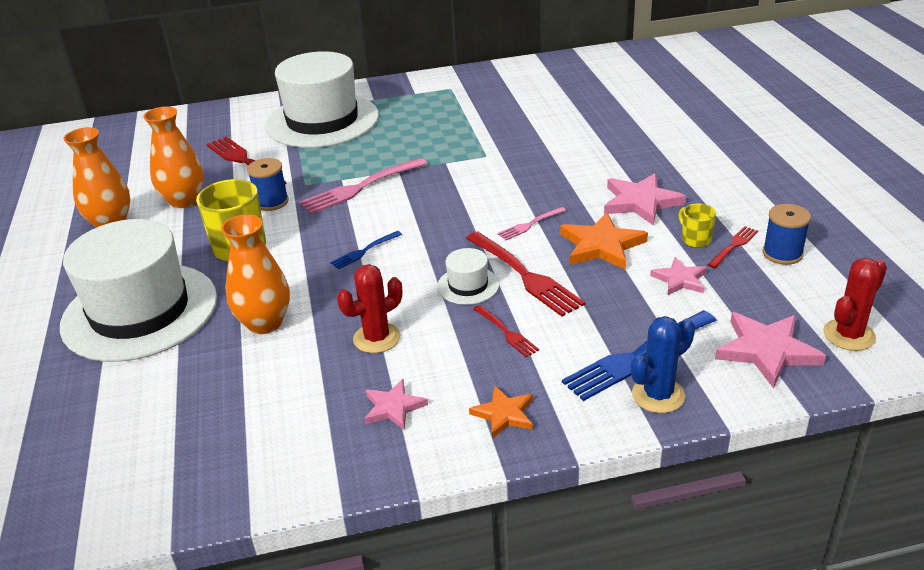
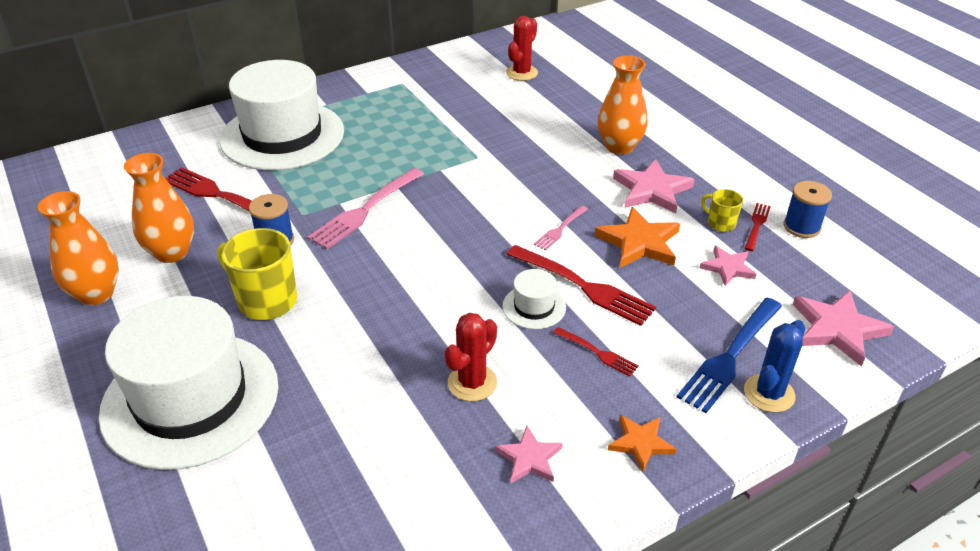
camera: 20 degrees left, 5 degrees up
(265, 323) = (343, 387): orange vase -> orange vase (619, 147)
(364, 251) = (407, 284): blue fork -> none
(849, 335) = (895, 301): red cactus -> red cactus (521, 73)

